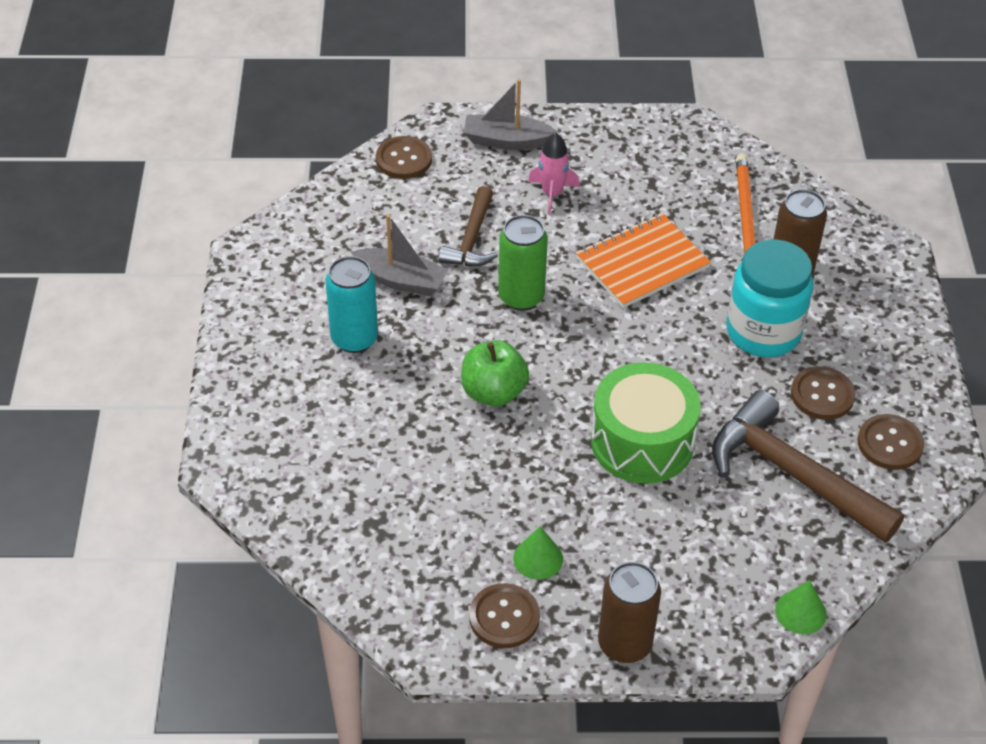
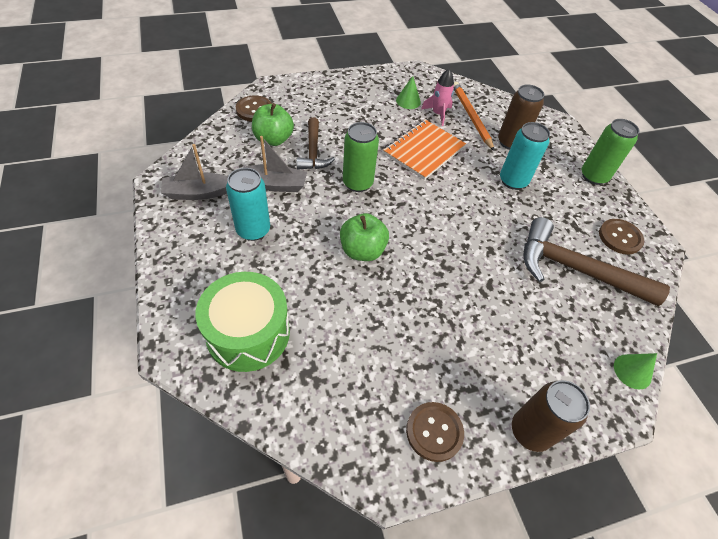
camera: 20 degrees left, 5 degrees up
(419, 211) = (273, 139): none -> green apple
(506, 141) = (315, 92): grey boat -> grey boat (198, 193)
(538, 558) = (440, 373): green cone -> green cone (408, 101)
(552, 193) = (354, 118): pink rocket -> pink rocket (438, 114)
(642, 442) = (473, 266): green drum -> green drum (248, 333)
(763, 332) = (513, 181): turquoise jar -> turquoise can
(822, 395) = (565, 214): brown button -> none
(902, 346) = (593, 176): none -> green can

